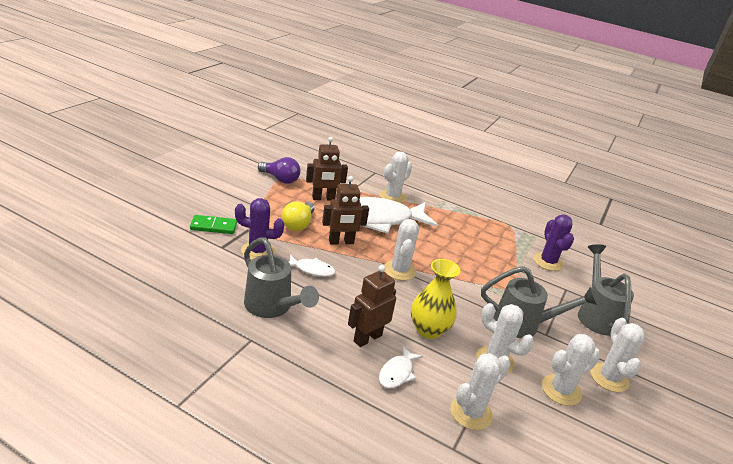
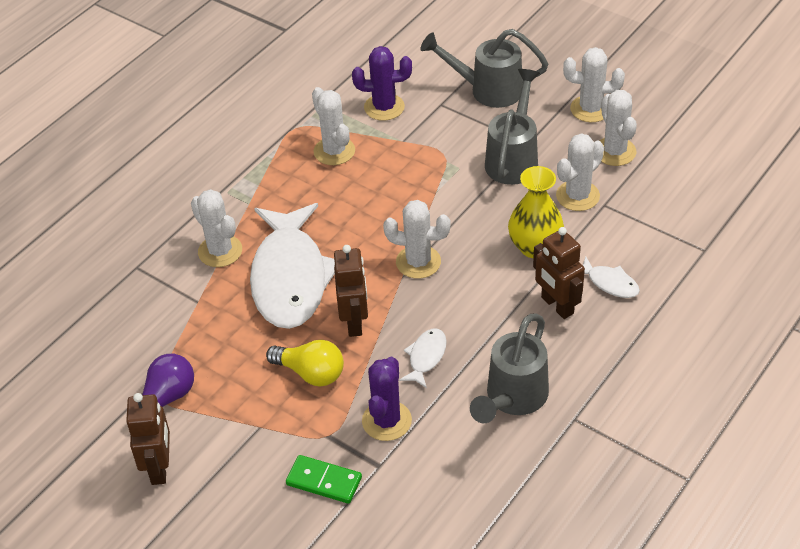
camera: 75 degrees left, 15 degrees up
(213, 226) = (324, 481): green domino -> green domino turned 75 degrees counterclockwise
(272, 307) = (512, 399): grey watering can -> grey watering can turned 150 degrees clockwise
(323, 198) = (229, 340): brown robot -> brown robot (159, 468)
(471, 413) = (657, 229): white cactus -> white cactus (334, 151)

